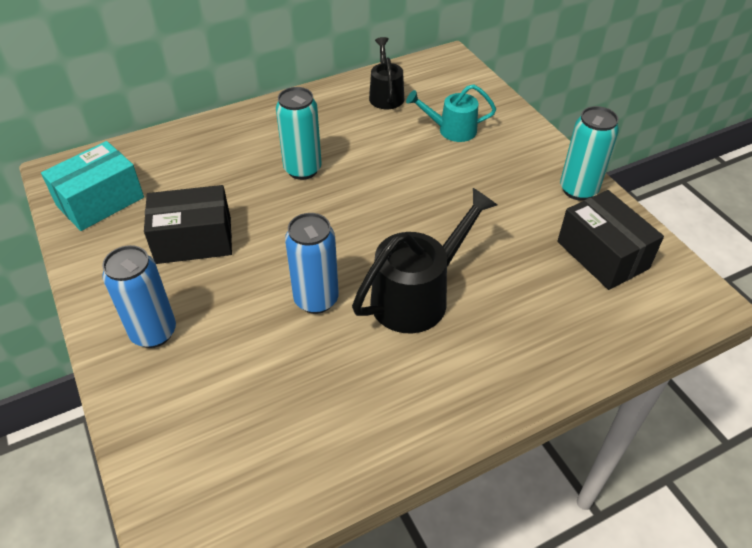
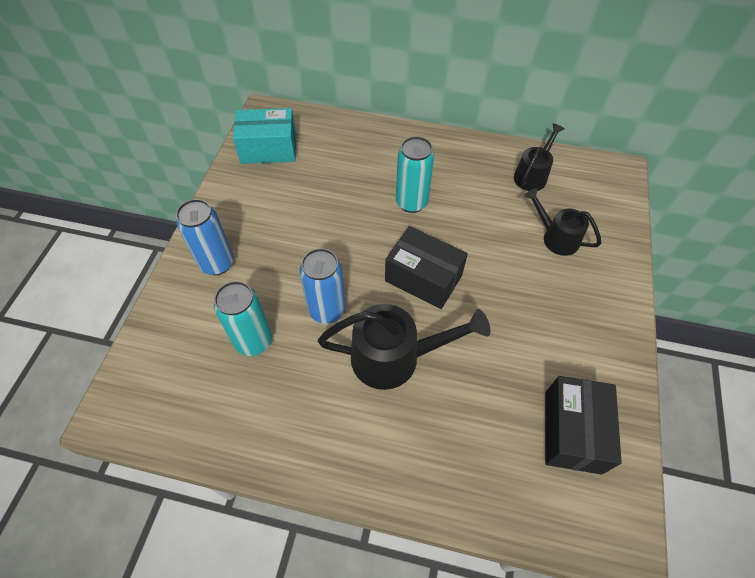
camera: 40 degrees right, 10 degrees up
(194, 240) = (295, 213): black box -> black box (423, 278)
(451, 130) = (555, 237): turquoise watering can -> black watering can
(578, 190) = (612, 360): turquoise can -> turquoise can (253, 341)

